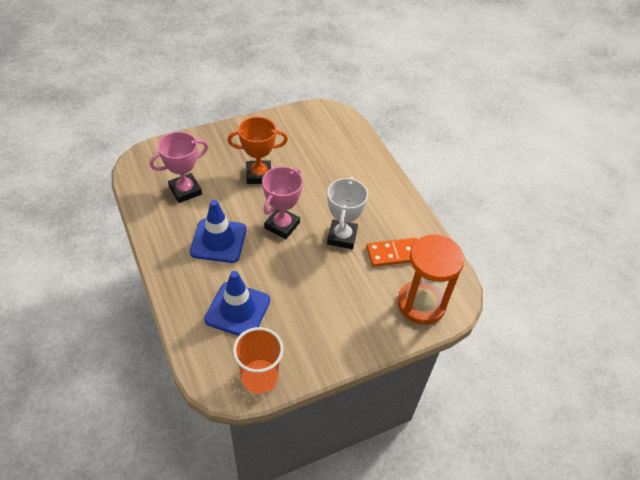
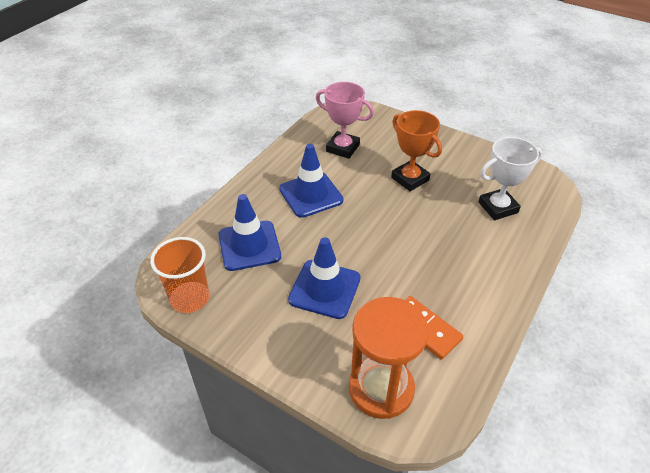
camera: 60 degrees right, 5 degrees down
(282, 225) = (369, 224): pink trophy -> none
(320, 287) = (324, 289): none -> blue traffic cone
(342, 237) = (401, 274): white trophy -> white trophy (498, 207)

